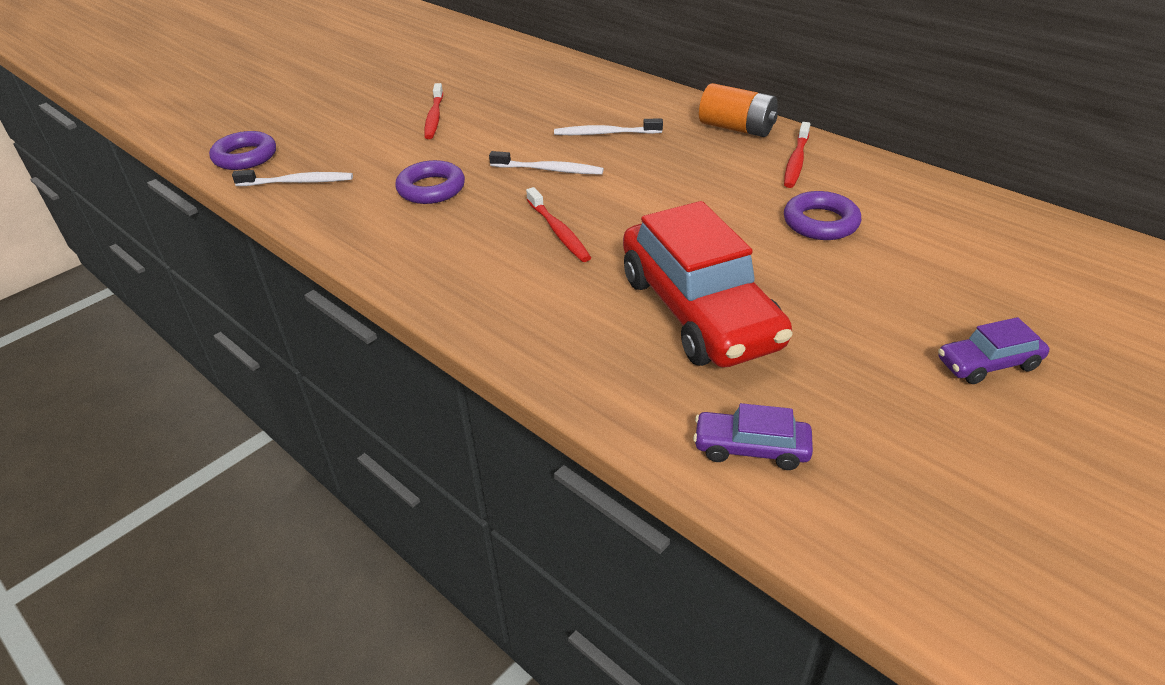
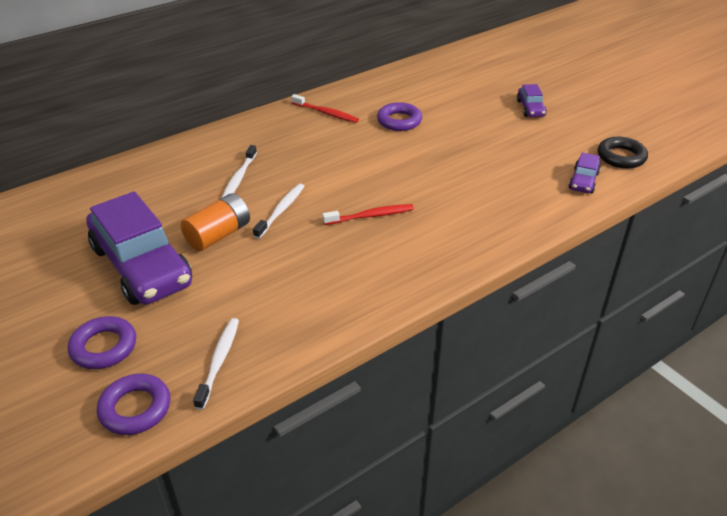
camera: 80 degrees left, 0 degrees up
(431, 189) = (278, 274): purple ring -> purple ring (104, 347)
(434, 117) = (141, 266): red toothbrush -> purple car
(698, 311) = (474, 176): red car -> none
(736, 128) = (268, 124): orange battery -> orange battery (218, 235)
(881, 512) = (621, 157): none -> black ring

